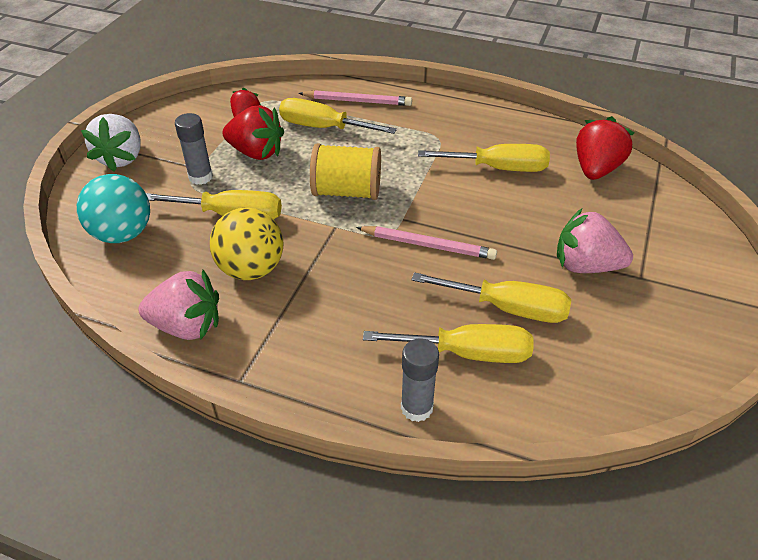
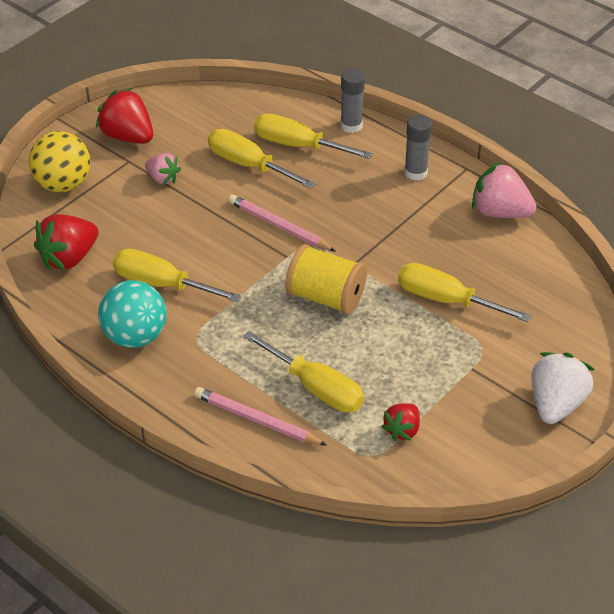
camera: 160 degrees left, 0 degrees up
(123, 234) = (552, 307): turquoise ball -> turquoise ball (135, 336)
(200, 177) = (470, 354): grey glue stick -> grey glue stick (415, 173)
(251, 269) = (439, 244): yellow ball -> yellow ball (63, 184)
(256, 152) = (403, 371): red strawberry -> red strawberry (128, 136)
(586, 265) = (163, 179): pink strawberry -> pink strawberry, size x0.60

